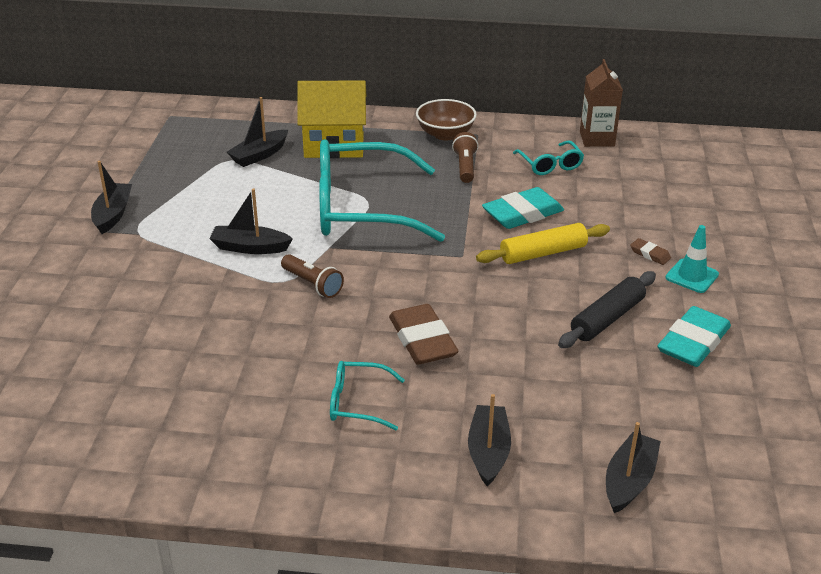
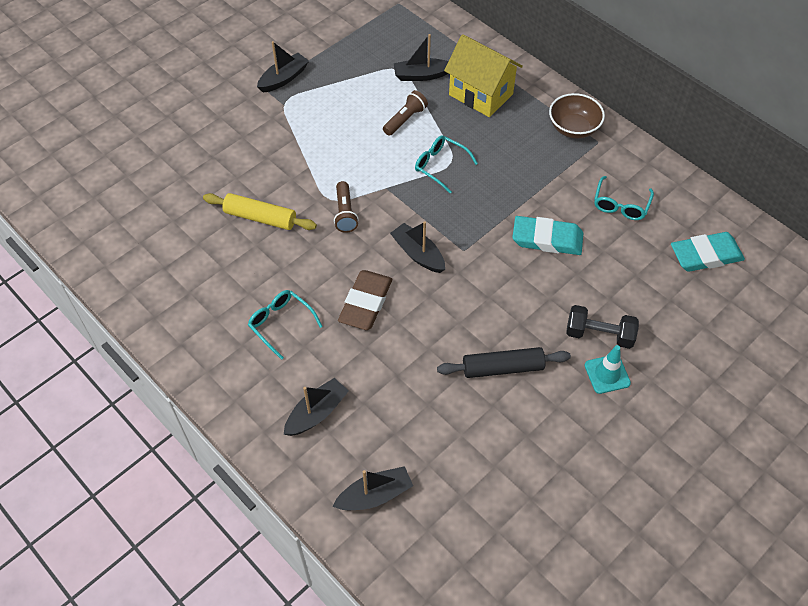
camera: 40 degrees right, 20 degrees up
(250, 247) = (337, 157): black boat -> black boat (418, 254)
(361, 208) = (440, 166): turquoise glasses -> turquoise glasses, size x0.45
(465, 167) = (554, 169): brown flashlight -> brown flashlight (405, 119)
(543, 253) = (522, 283): yellow rolling pin -> yellow rolling pin (260, 217)
(597, 139) = (689, 200): brown carton -> none
(650, 254) = (599, 335): brown eraser -> black dumbbell
(693, 342) = (539, 428): turquoise eraser -> turquoise eraser (705, 255)

